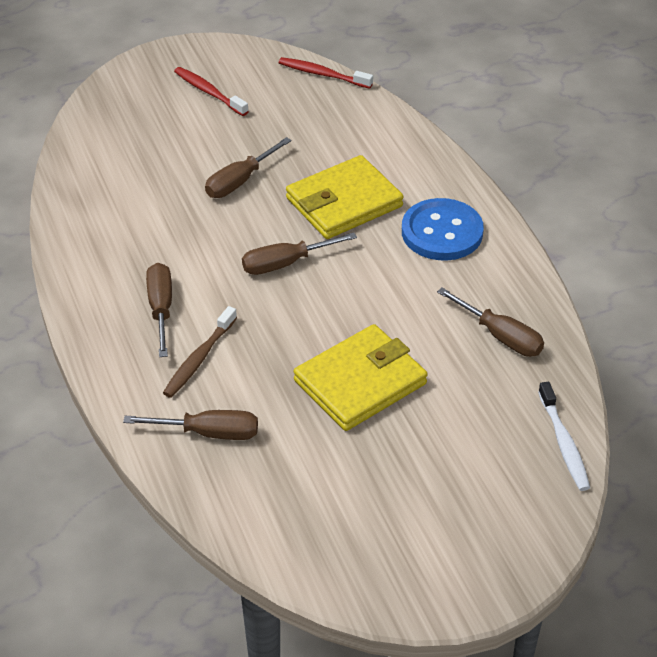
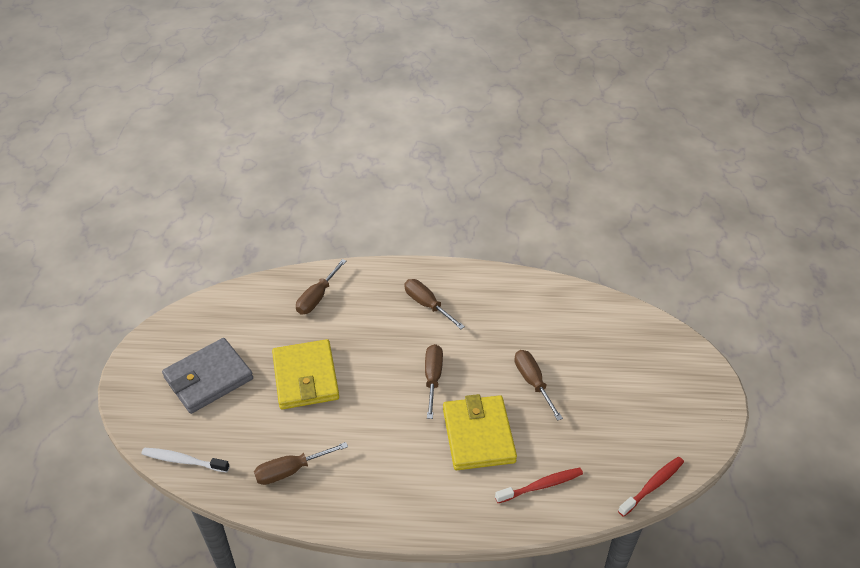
camera: 115 degrees right, 0 degrees up
(161, 309) = (427, 305): brown screwdriver -> brown screwdriver turned 150 degrees counterclockwise
(199, 358) = (375, 310): brown toothbrush -> none
(209, 92) = (652, 399): red toothbrush -> red toothbrush (541, 486)
(429, 486) = (208, 378): none -> grey wallet
(442, 232) = (413, 484): blue button -> none

